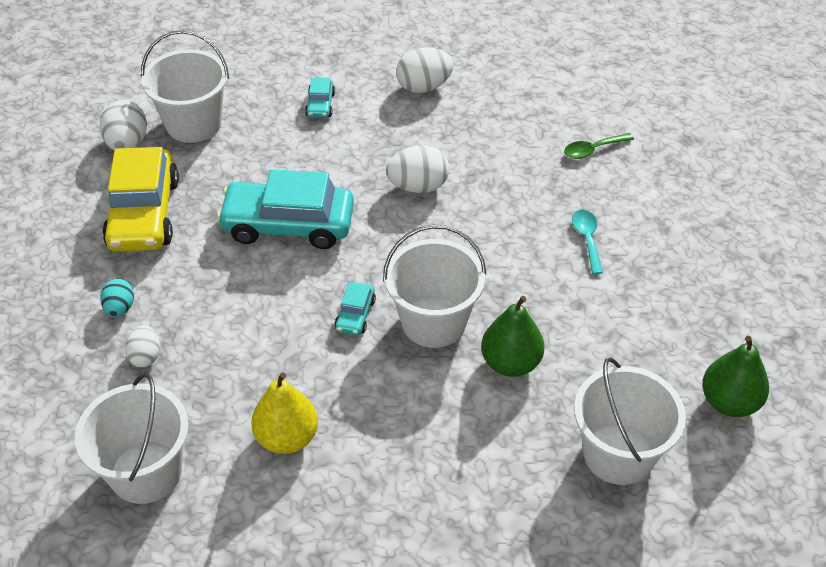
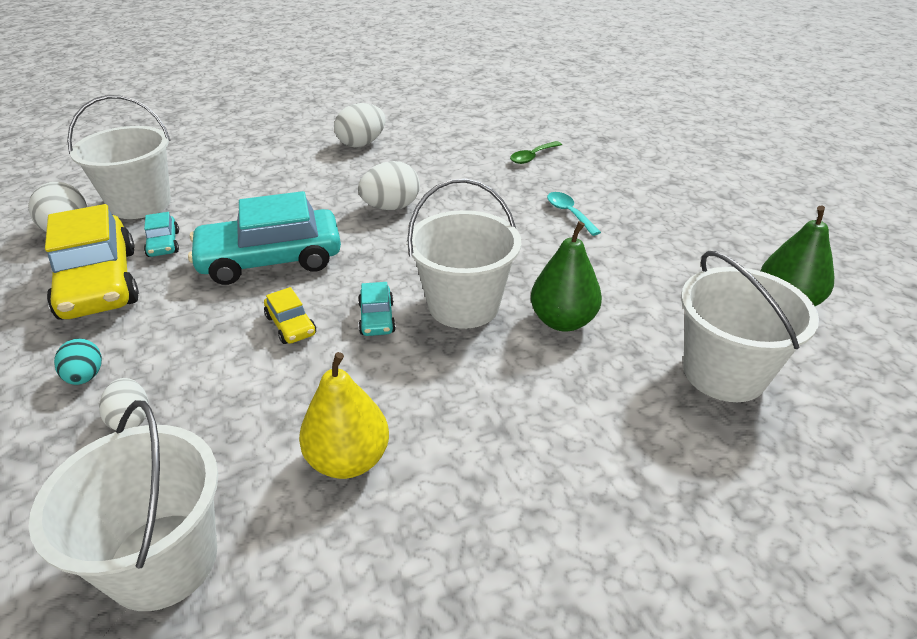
camera: 20 degrees left, 10 degrees down
(284, 302) = (291, 325): none -> yellow car
(320, 105) = (269, 170): turquoise car -> turquoise car (163, 244)

